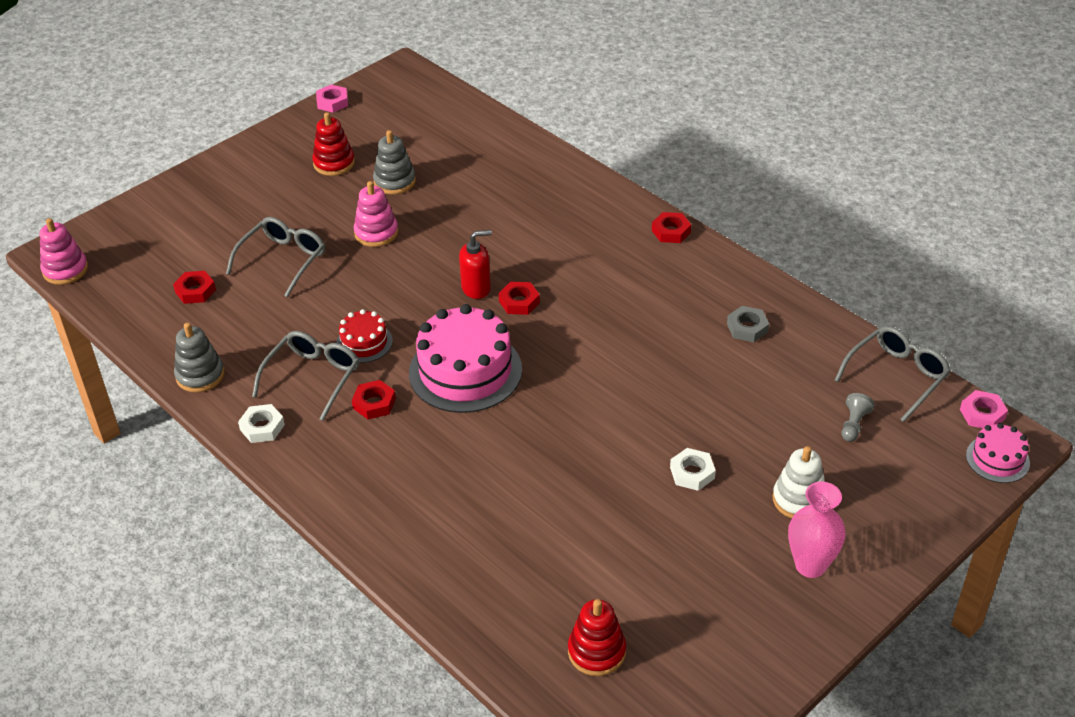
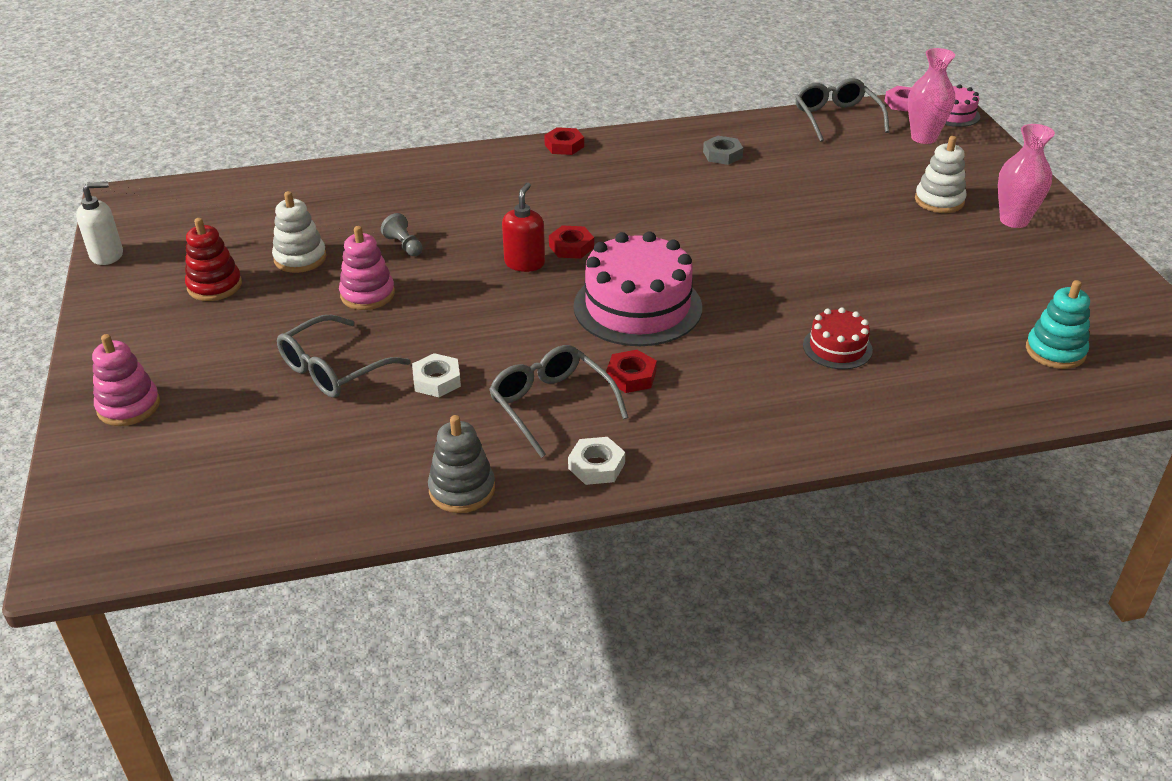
camera: 60 degrees left, 5 degrees down
(65, 270) = (122, 557): pink stacking toy -> pink stacking toy (129, 406)
(195, 291) = (306, 451): red nut -> none
(283, 260) = (334, 369): grey glasses -> grey glasses turned 105 degrees counterclockwise
(332, 102) = (107, 255): pink nut -> white soap dispenser
(364, 342) = (531, 354): red cake -> red cake (837, 347)
(394, 181) = (300, 258): grey stacking toy -> white stacking toy
(596, 651) = (1055, 351): red stacking toy -> turquoise stacking toy
(692, 473) = (873, 236): white nut -> white nut (437, 380)
(853, 425) = (874, 151): grey pawn -> grey pawn (404, 245)
(920, 451) = (923, 138): none -> pink vase

